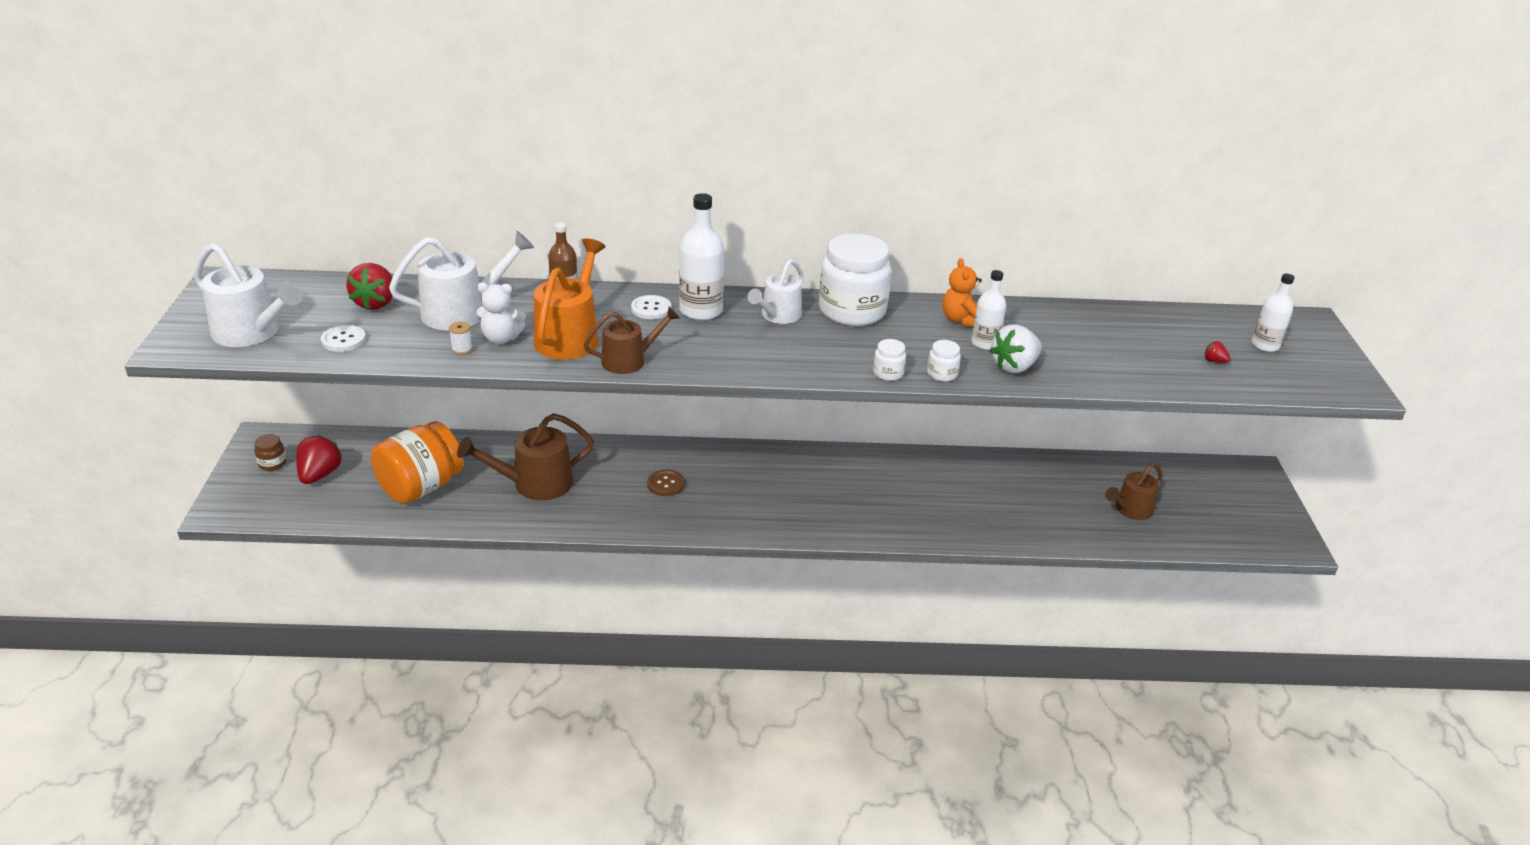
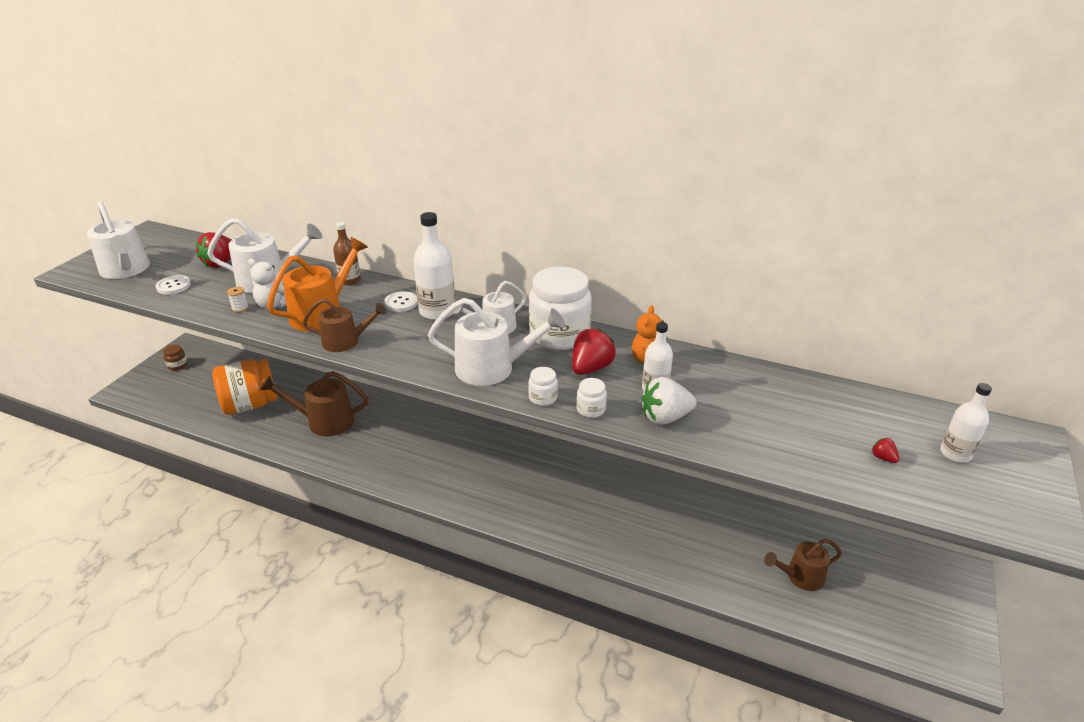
camera: 25 degrees right, 0 degrees up
(319, 475) = (197, 380): red strawberry -> red strawberry (591, 368)
(666, 484) = (414, 445): brown button -> none
(813, 356) = (492, 368): none -> white watering can

